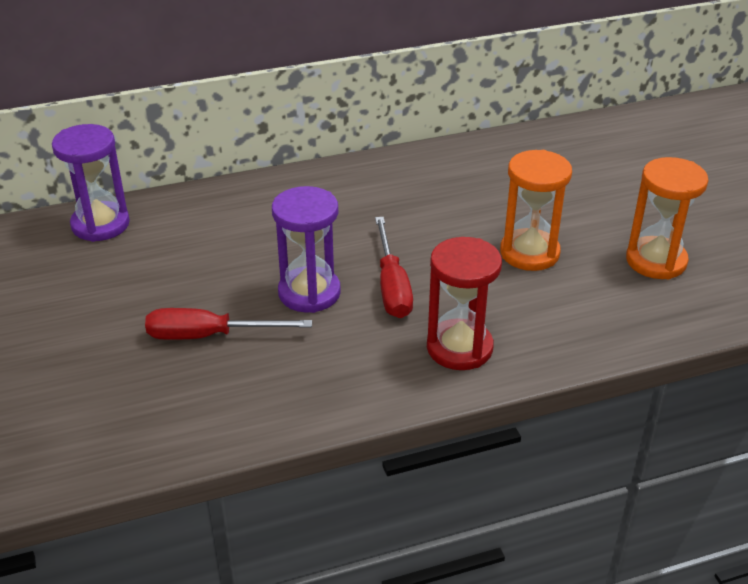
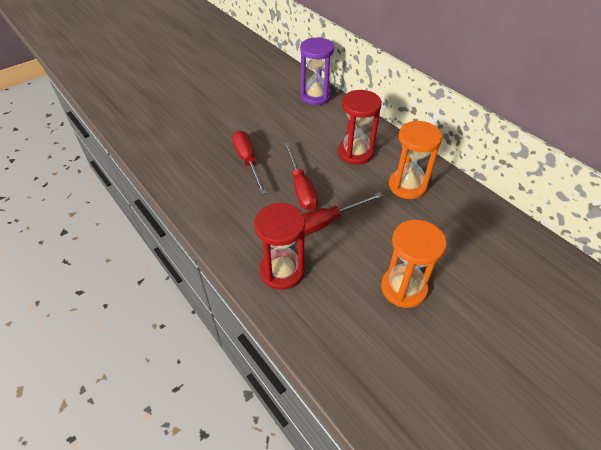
camera: 70 degrees right, 10 degrees up
(270, 222) = (355, 153): none -> red hourglass
(309, 293) = (301, 188): purple hourglass -> red screwdriver
(656, 261) = (446, 380): orange hourglass -> orange hourglass (407, 186)

